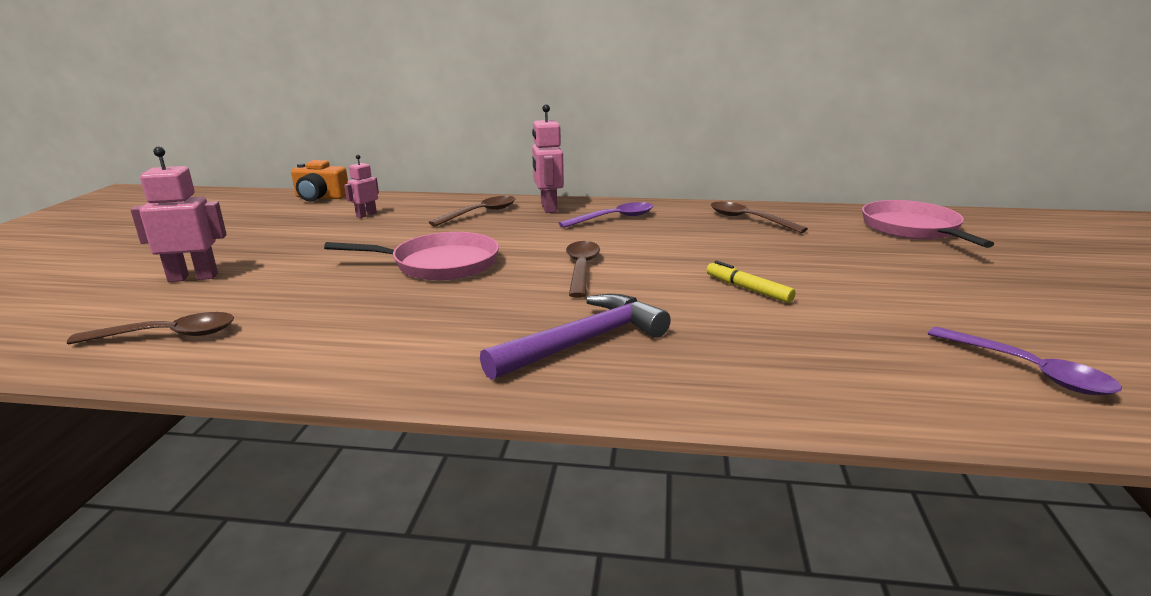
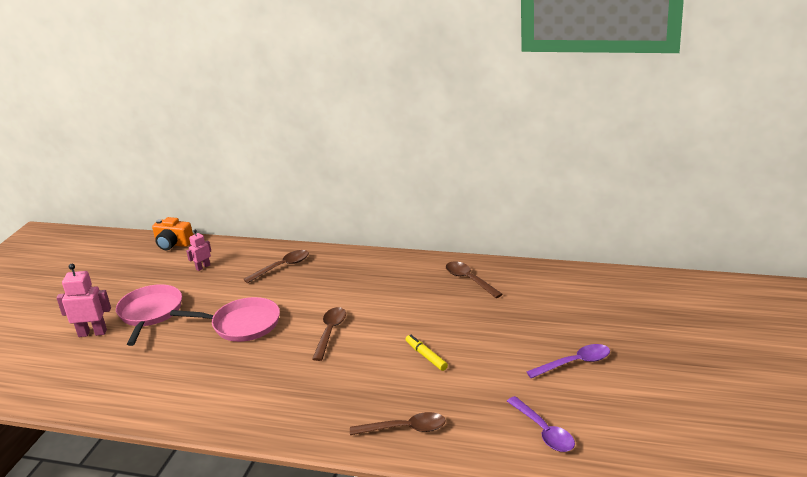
camera: 10 degrees right, 5 degrees up
(167, 335) = (82, 384): brown spoon -> brown spoon (404, 429)
(548, 208) = (332, 261): pink robot -> none
(584, 342) = (308, 398): purple hammer -> none
(613, 218) = (373, 276): purple spoon -> purple spoon (574, 363)
(912, 229) = (581, 295): pink pan -> pink pan (150, 313)

